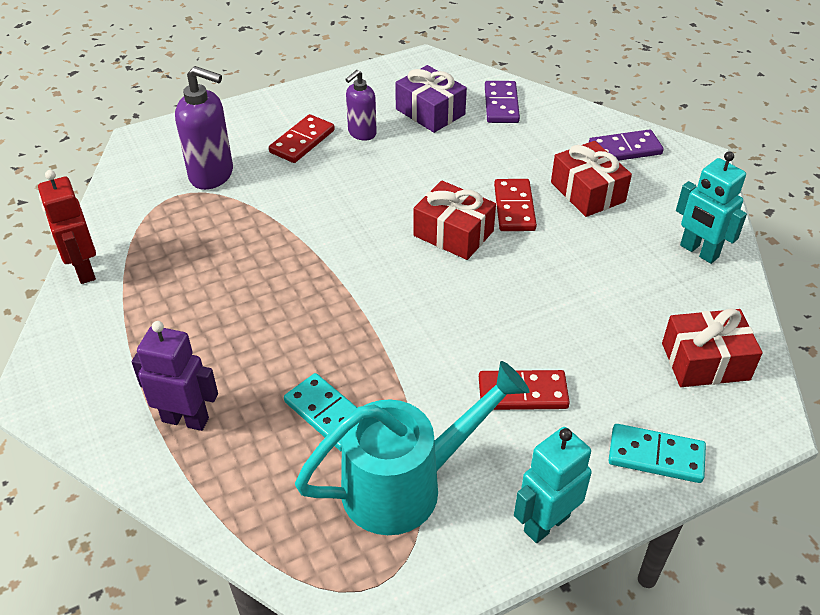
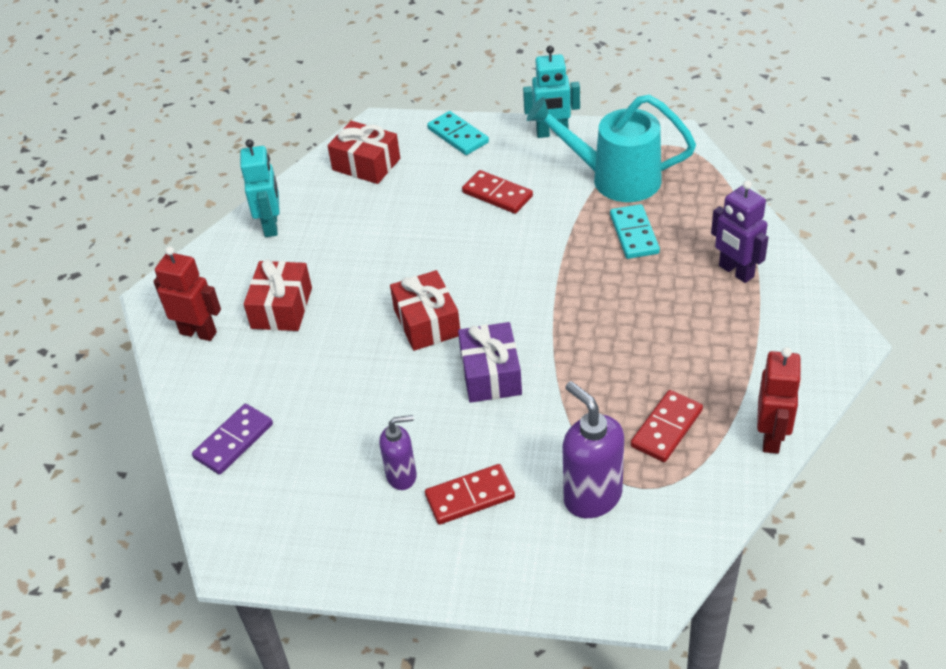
camera: 140 degrees left, 0 degrees up
(430, 112) = (309, 469): purple gift -> purple gift (491, 374)
(514, 208) = (355, 322): red domino -> red domino (667, 428)
(624, 149) = (198, 332): purple domino -> red robot

